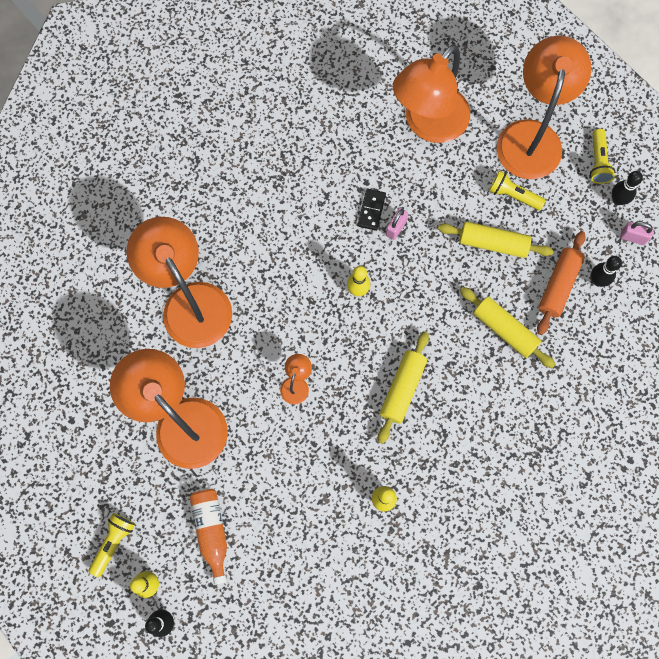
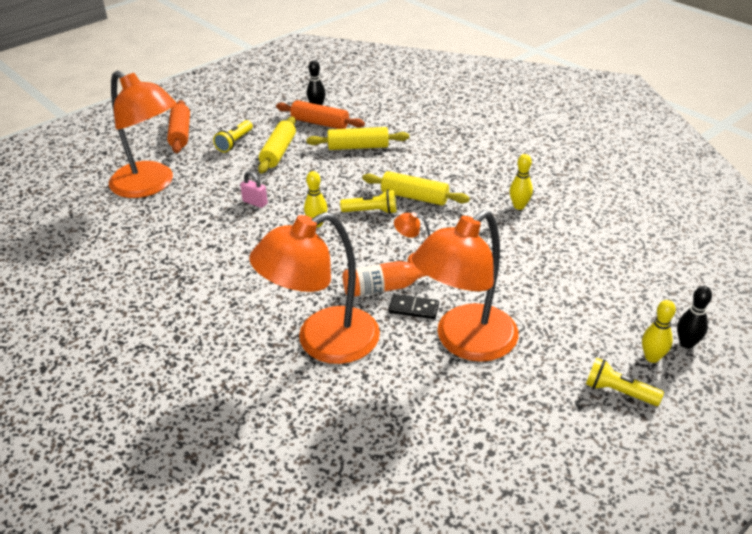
camera: 90 degrees left, 35 degrees down
(211, 531) = (580, 312): orange bottle -> orange bottle (385, 287)
(371, 210) = (233, 217): black domino -> black domino (413, 308)
(504, 330) = (358, 147): yellow rolling pin -> yellow rolling pin turned 45 degrees clockwise
(531, 136) = (180, 134): orange lamp -> orange rolling pin
(598, 162) = (213, 105): yellow flashlight -> yellow flashlight (371, 211)
(617, 200) = (249, 98): black bowling pin -> none
(632, 237) = (282, 93): pink padlock -> none

